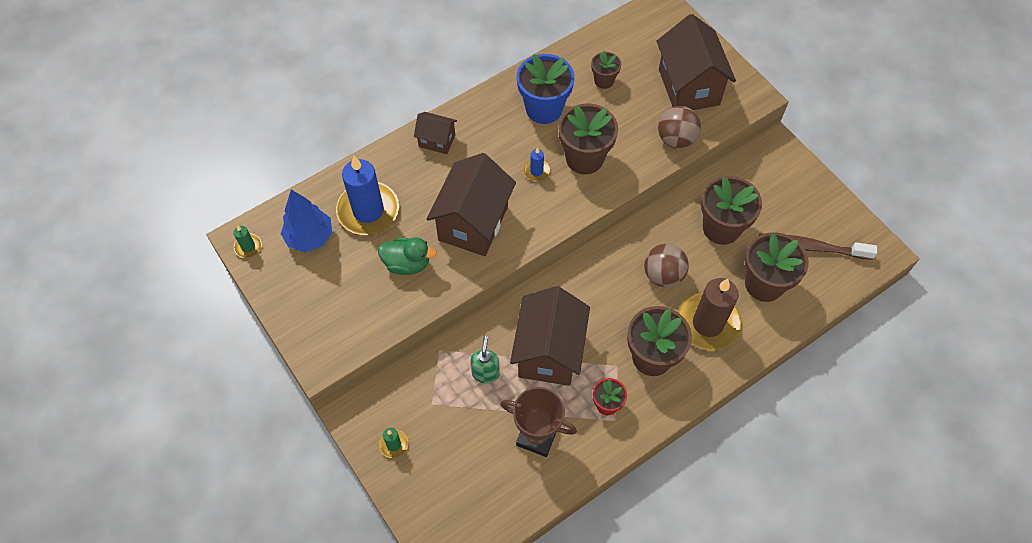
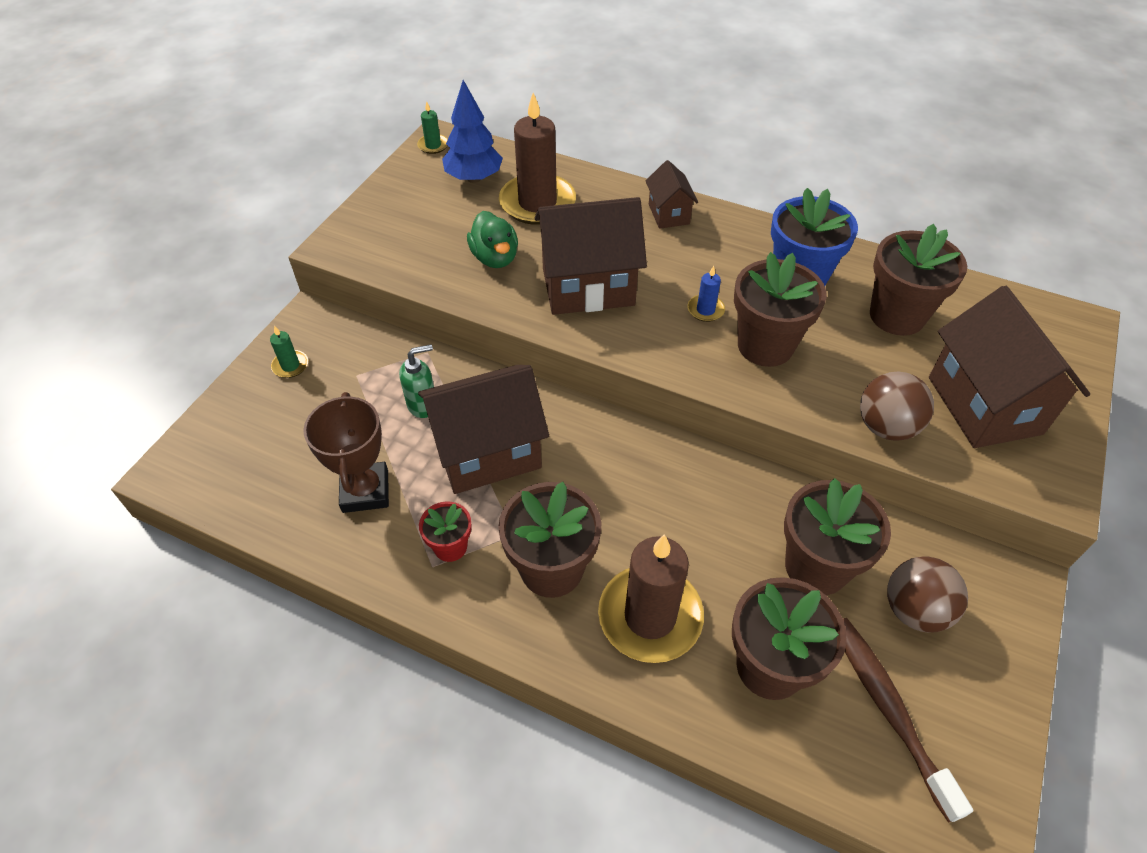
camera: 60 degrees right, 10 degrees down
(368, 211) = (537, 203): blue candle -> brown candle
(604, 81) = (897, 316): brown flower pot -> brown flower pot, size x1.86
(663, 275) = (685, 527): brown ball -> brown ball (914, 610)
(688, 87) = (984, 405): brown house -> brown house turned 60 degrees counterclockwise

